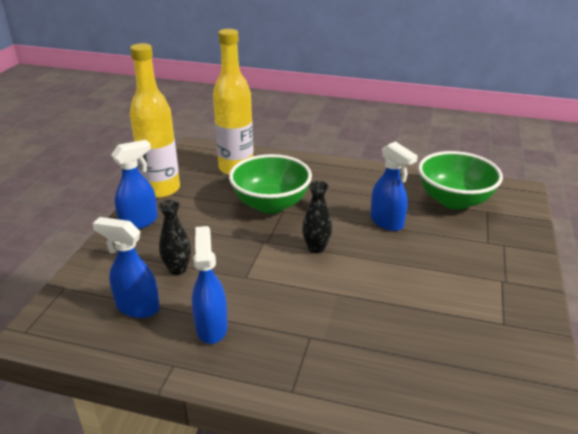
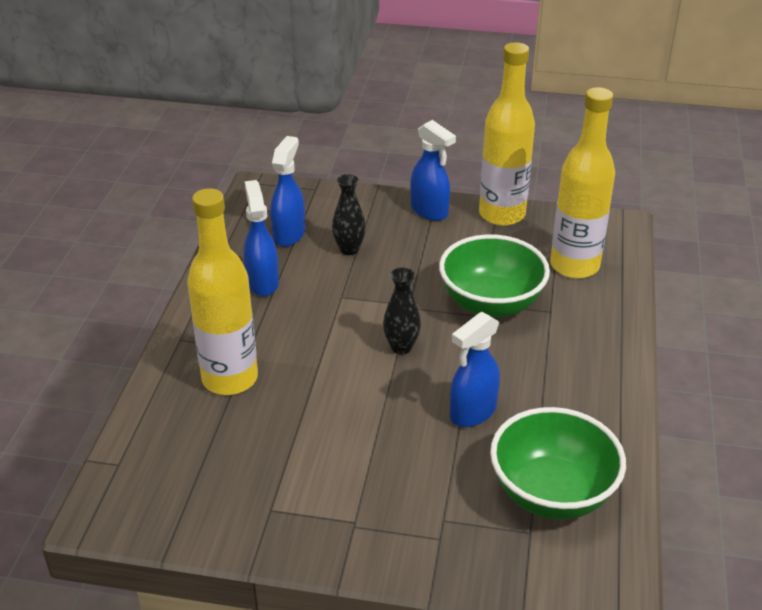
camera: 85 degrees right, 5 degrees up
(211, 327) = (262, 282): blue spray bottle -> blue spray bottle turned 90 degrees counterclockwise
(353, 350) = (230, 379): none -> yellow bottle

